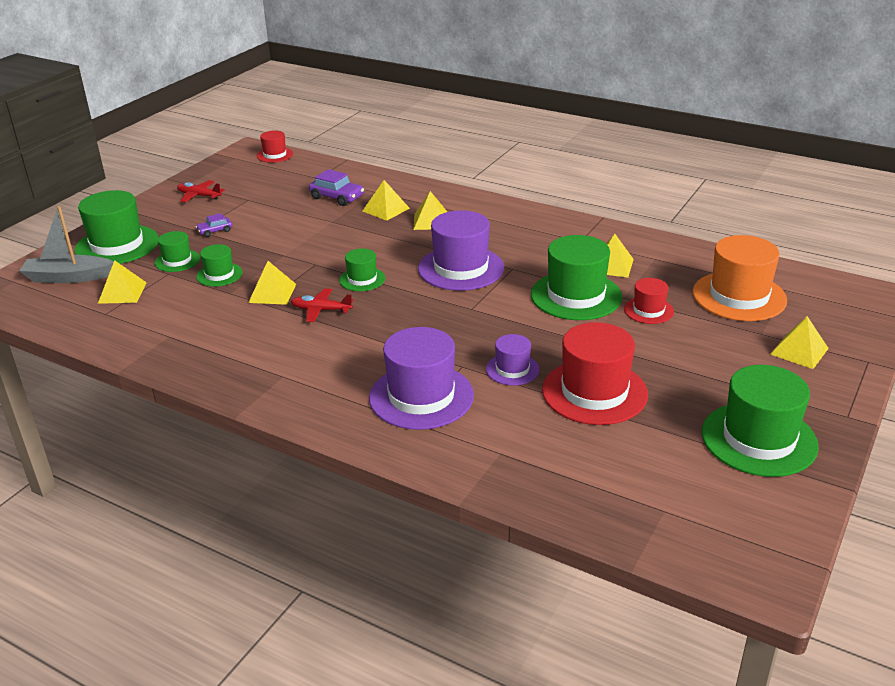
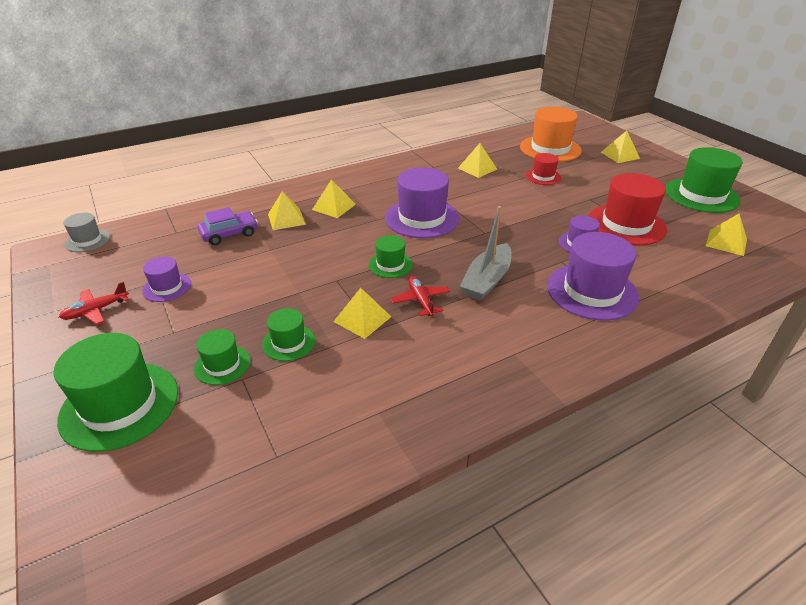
camera: 60 degrees left, 5 degrees up
(68, 277) = (144, 473): grey boat -> grey boat (487, 280)
(122, 292) = (243, 428): yellow pyramid -> yellow pyramid (726, 242)
(215, 231) = (192, 321): purple car -> none
(245, 206) = (167, 287): none -> purple hat
(275, 155) = (87, 240): red hat -> grey hat
(321, 310) = (420, 300): red plane -> red plane turned 120 degrees clockwise
(576, 296) = (503, 191): green hat -> none

